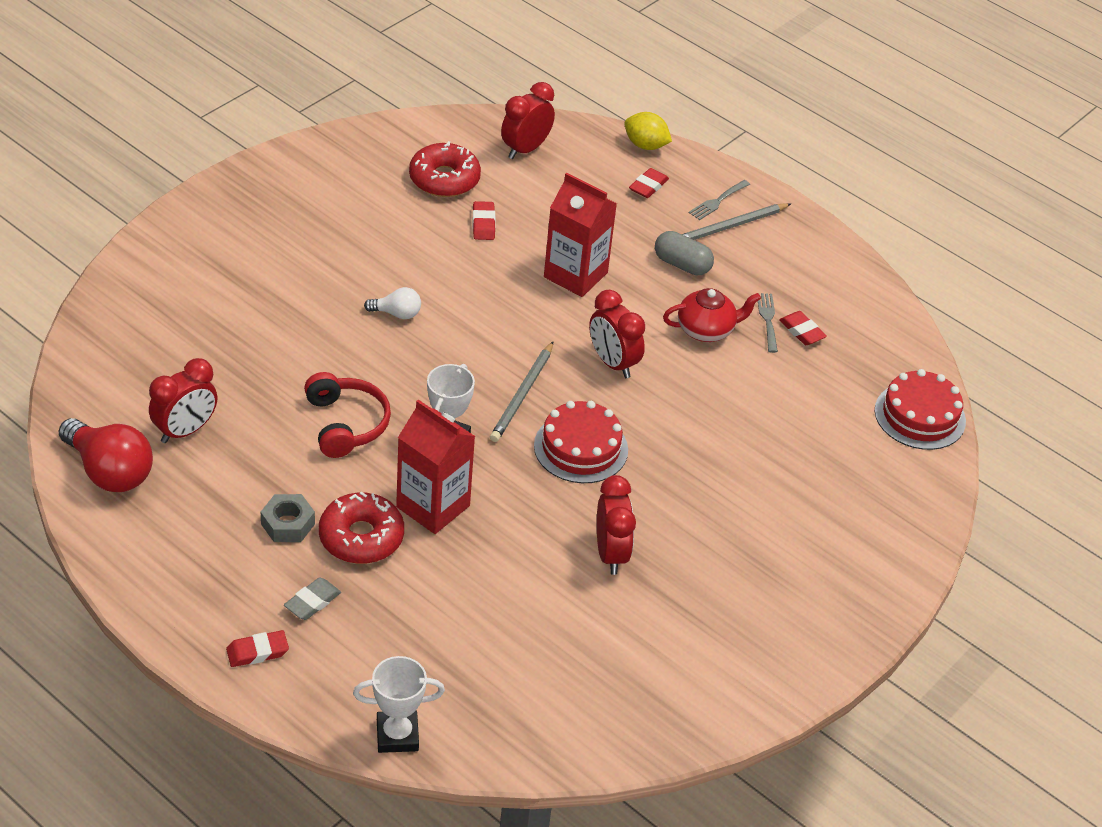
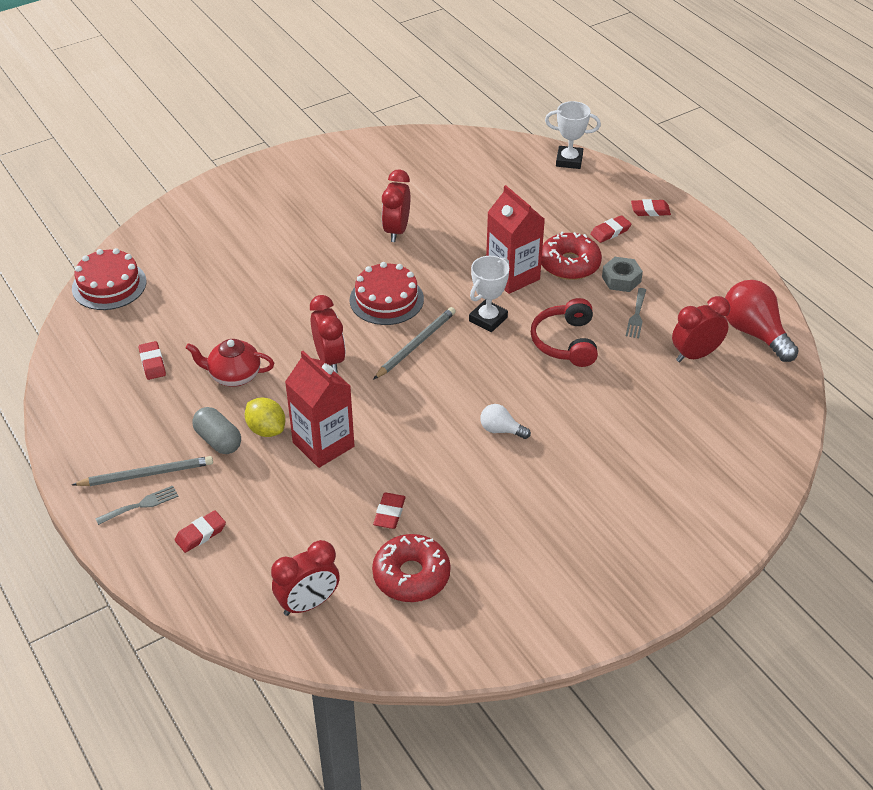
camera: 160 degrees left, 0 degrees up
(312, 602) = (610, 232): grey eraser -> red eraser
(645, 145) = (173, 589): yellow lemon -> yellow lemon (266, 429)
(767, 320) = (175, 377): grey fork -> grey fork (636, 315)

